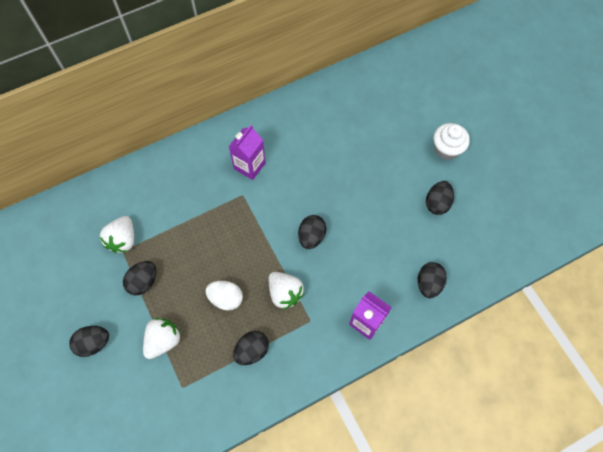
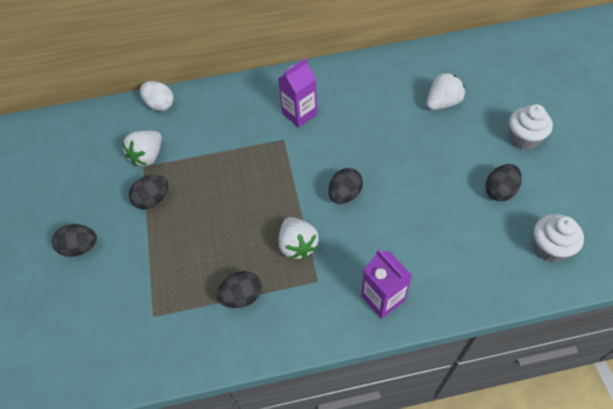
camera: 20 degrees right, 10 degrees down
(163, 340) = (151, 262): white strawberry -> white strawberry (442, 103)
(226, 298) = (232, 236): white egg -> white egg (160, 105)
(428, 284) = (469, 274): black egg -> none
(485, 245) = (549, 248): none -> white cupcake

